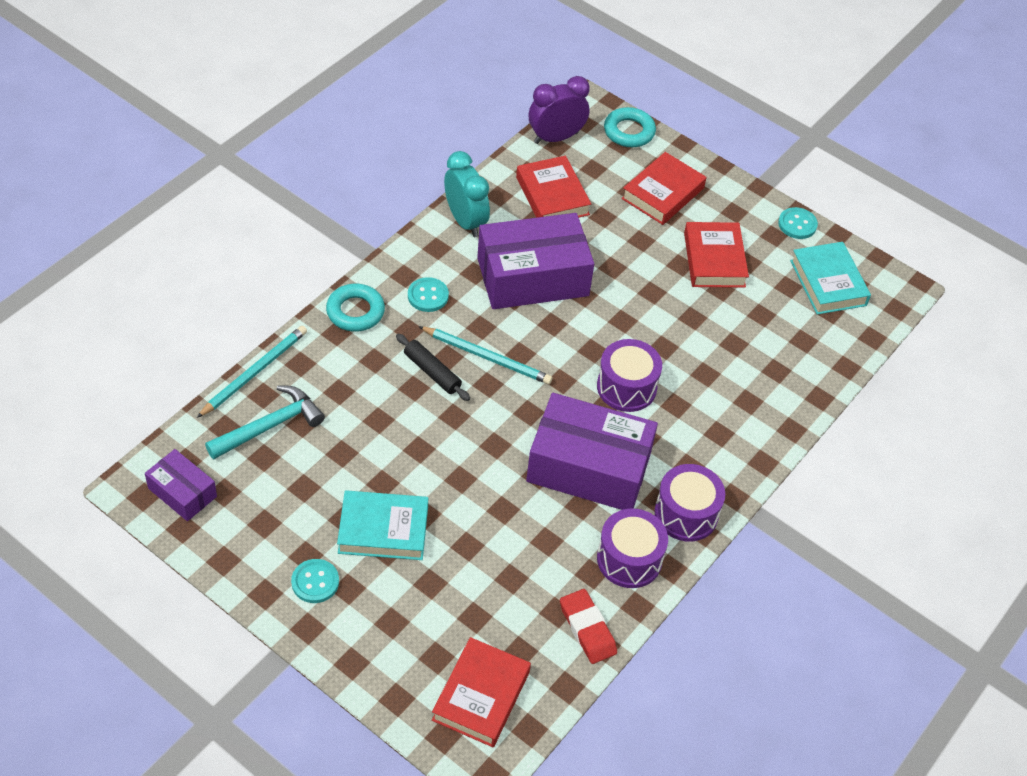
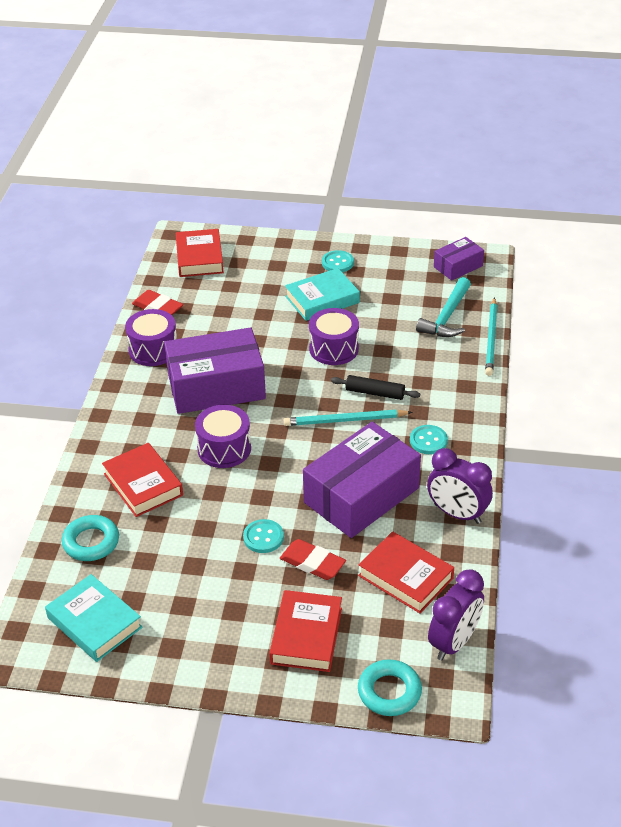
camera: 155 degrees right, 10 degrees down
(182, 492) = (458, 266): purple box -> purple box turned 45 degrees counterclockwise
(355, 312) = (468, 405): turquoise ring -> turquoise ring (91, 542)
(465, 221) = (457, 513): turquoise clock -> purple clock
(619, 242) = (312, 563): none -> red eraser
(686, 514) = (129, 390): purple drum -> purple drum (334, 349)
(714, 260) = (215, 590): red book -> red book (143, 484)
(797, 224) = (153, 672): turquoise button -> turquoise button (263, 537)

